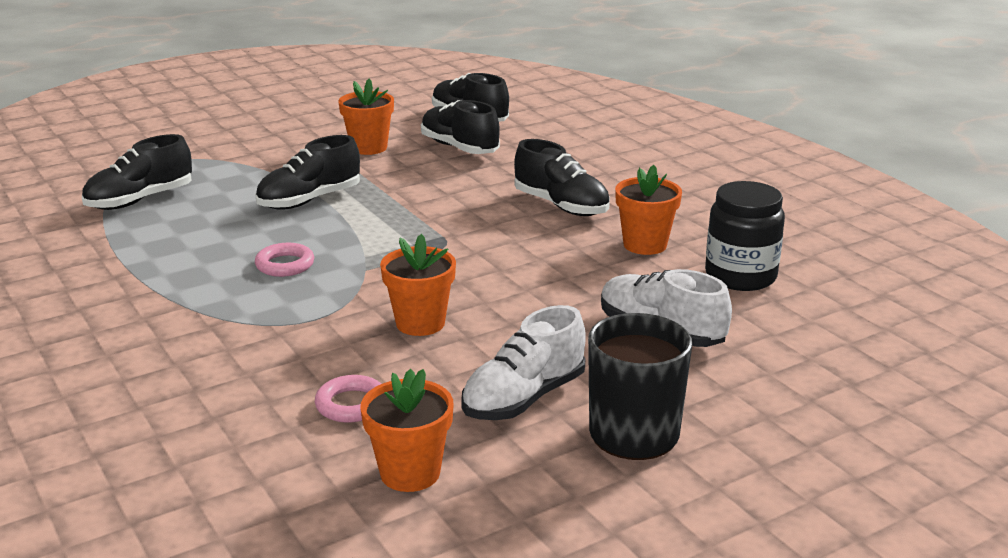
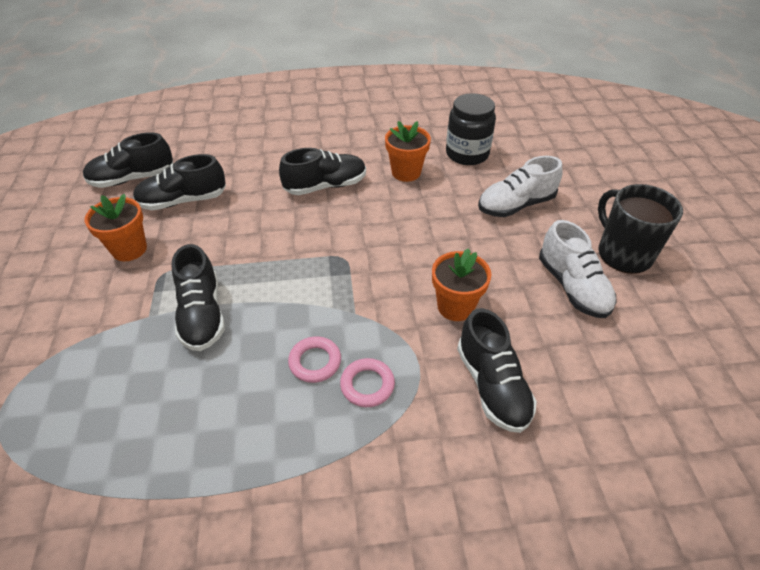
camera: 65 degrees left, 20 degrees up
(140, 200) = (84, 449): black shoe -> black shoe (492, 385)
(351, 404) = (554, 376): pink ring -> pink ring (367, 385)
(410, 473) = (646, 368): orange flower pot -> none

